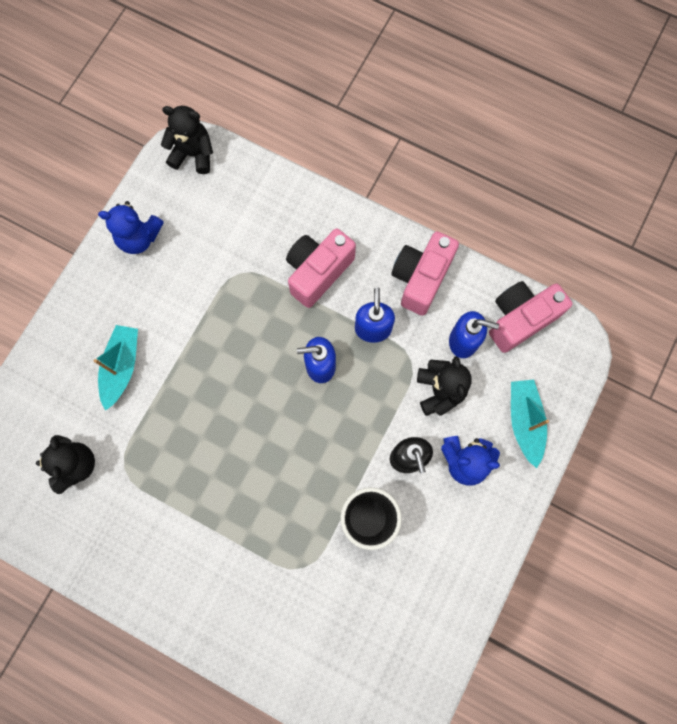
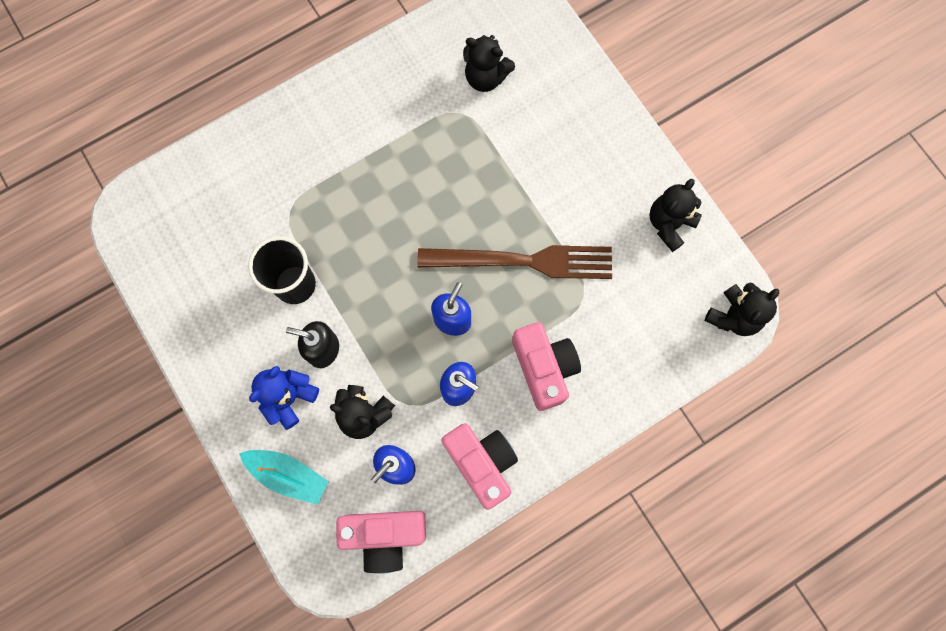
camera: 120 degrees right, 0 degrees up
(122, 367) = (550, 151): turquoise boat -> none
(139, 238) = (669, 224): blue teddy bear -> black teddy bear
(236, 336) = (523, 261): none -> brown fork
(520, 319) = (385, 535): pink camera -> pink camera turned 90 degrees clockwise

